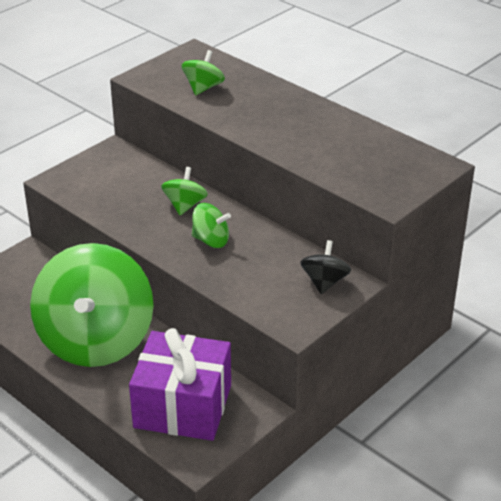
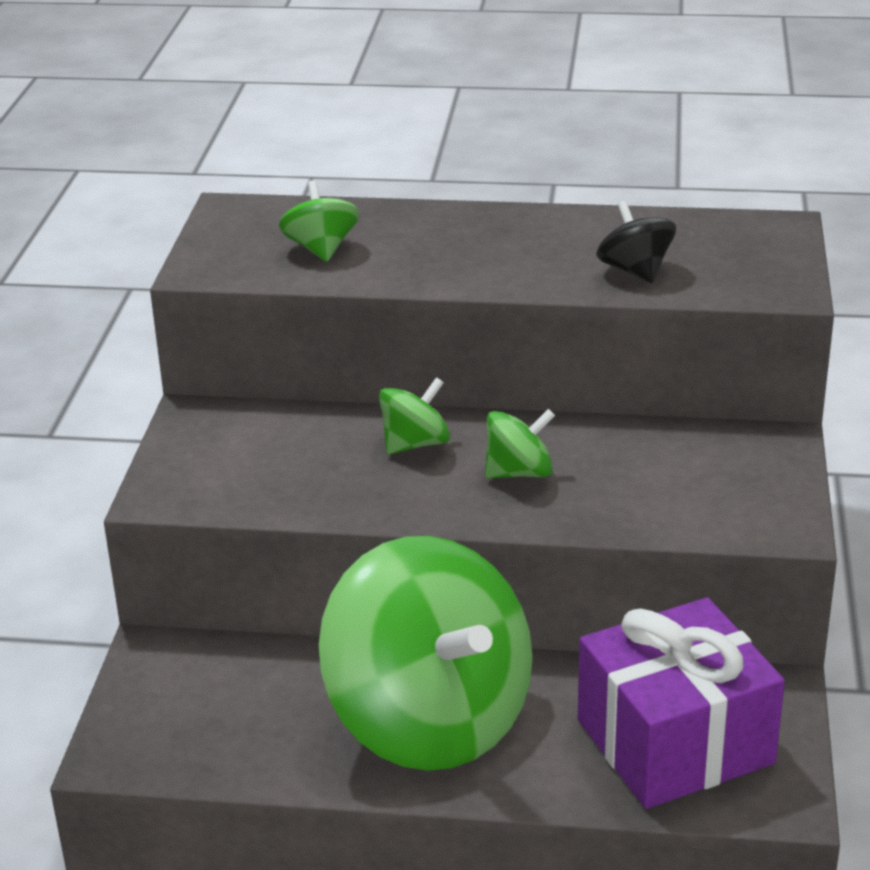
camera: 35 degrees left, 5 degrees down
(185, 205) = (415, 444): green spinning top -> green spinning top turned 75 degrees clockwise
(324, 282) = (744, 455): black spinning top -> black spinning top (635, 270)

